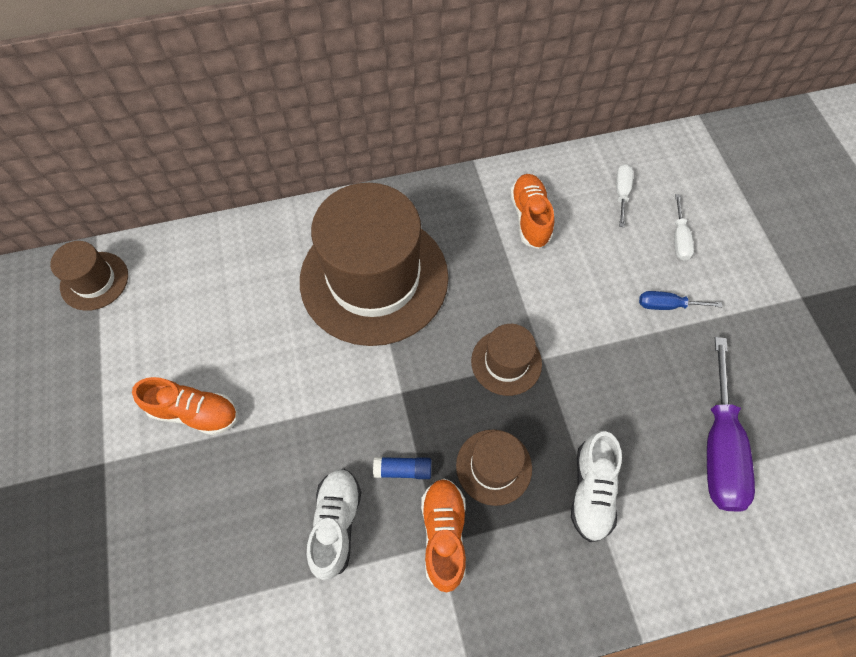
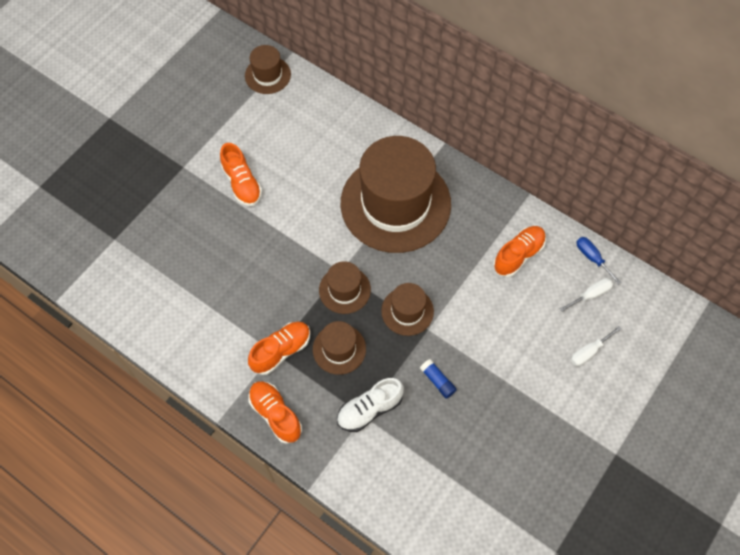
camera: 50 degrees right, 0 degrees up
(336, 524) = (243, 295): white shoe -> none
(403, 470) = (298, 305): blue glue stick -> blue glue stick (437, 381)
(428, 405) = (344, 290): none -> brown hat
(519, 605) = (275, 414): none -> orange shoe
(667, 305) = (530, 375): blue screwdriver -> blue screwdriver (592, 258)
(718, 446) = (458, 463): purple screwdriver -> none

